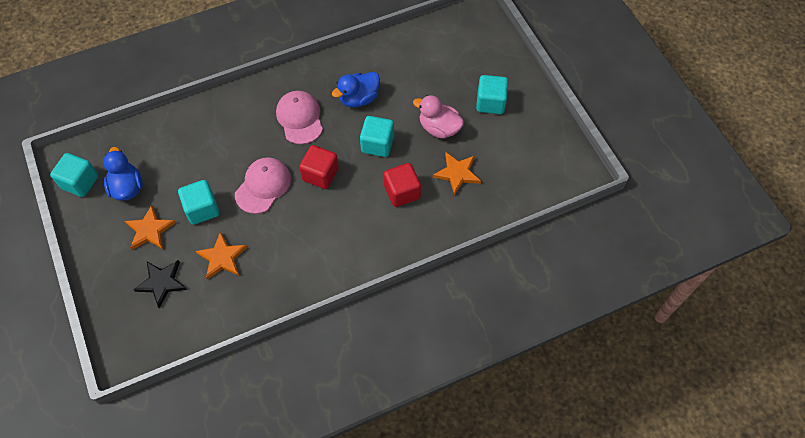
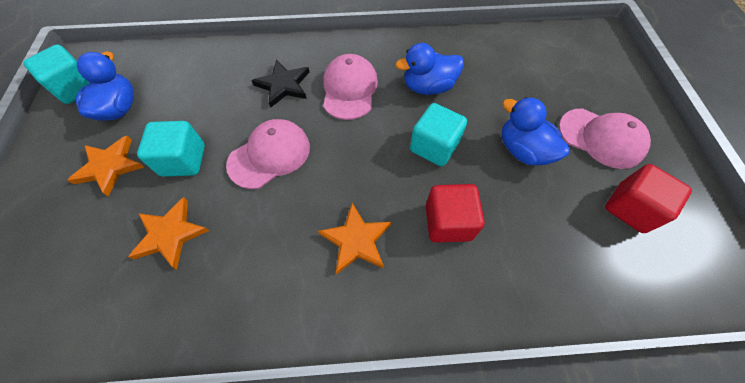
camera: 20 degrees right, 0 degrees up
(161, 282) = (77, 242): black star -> black star (283, 85)
(320, 174) = (346, 163): red cube -> red cube (630, 208)
(439, 128) = (522, 150): pink duck -> blue duck
(457, 173) = (536, 221): orange star -> orange star (356, 240)
(490, 103) = (601, 138): turquoise cube -> pink cap

